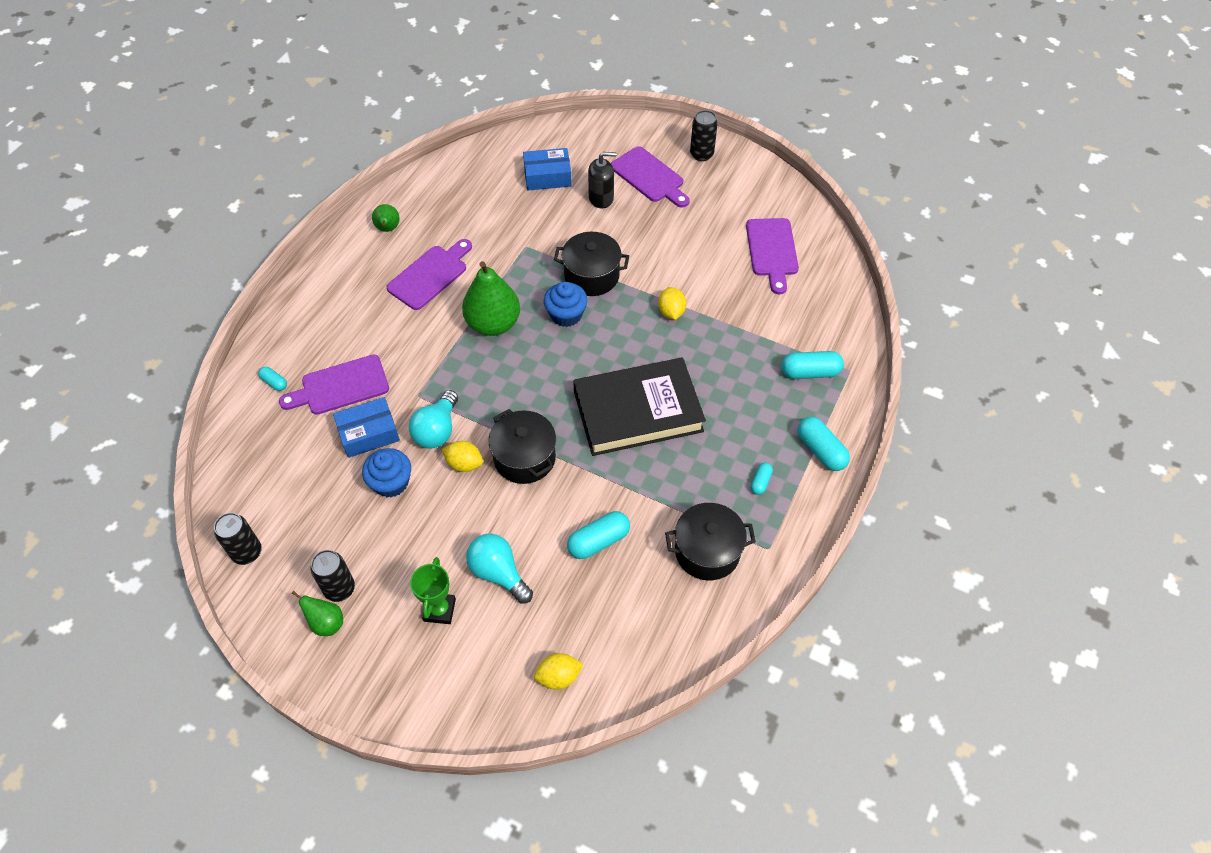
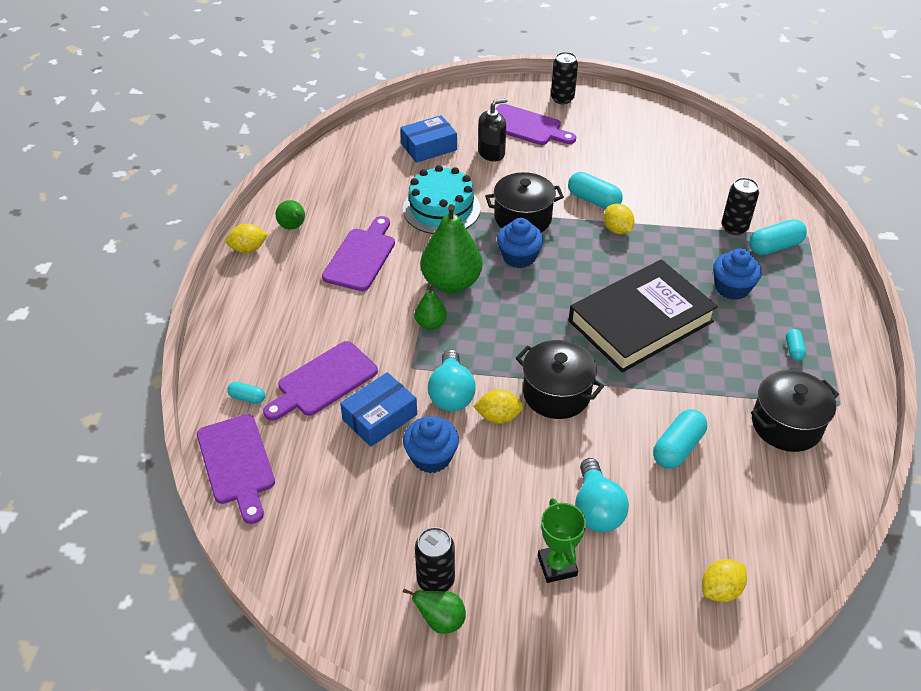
camera: 20 degrees left, 10 degrees down
(247, 552) = (308, 577): black can -> black can (734, 228)
(341, 241) = (248, 249): none -> yellow lemon
(454, 359) = (431, 324): none -> green pear
(498, 573) = (596, 509): turquoise light bulb -> turquoise light bulb turned 120 degrees counterclockwise
(524, 245) = (441, 209): none -> turquoise cake
(742, 403) = (732, 288): none -> blue cupcake
(772, 251) = (675, 159): purple cutting board -> purple cutting board (237, 463)
(820, 450) = (828, 308): turquoise capsule -> turquoise capsule (593, 200)

